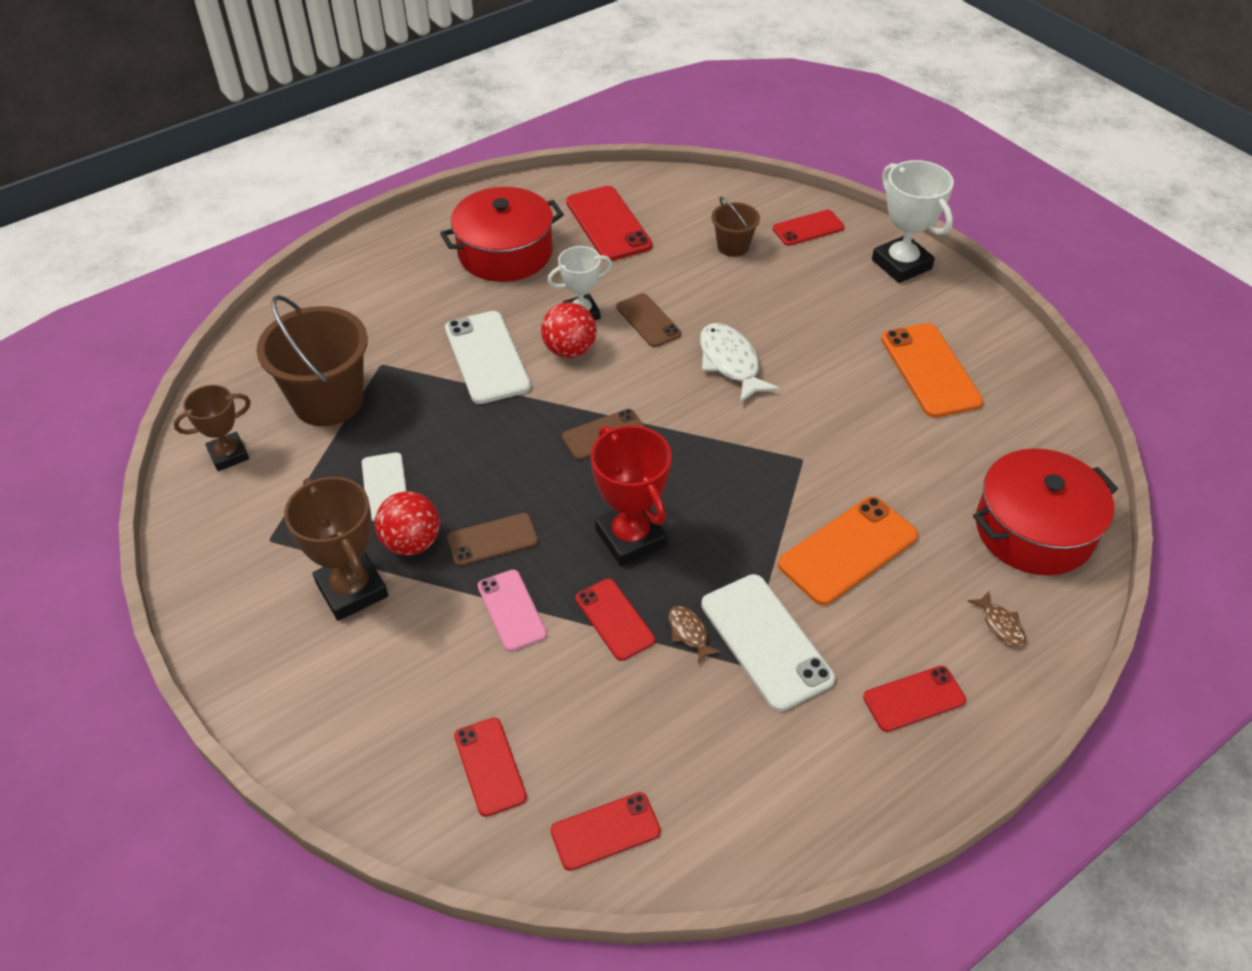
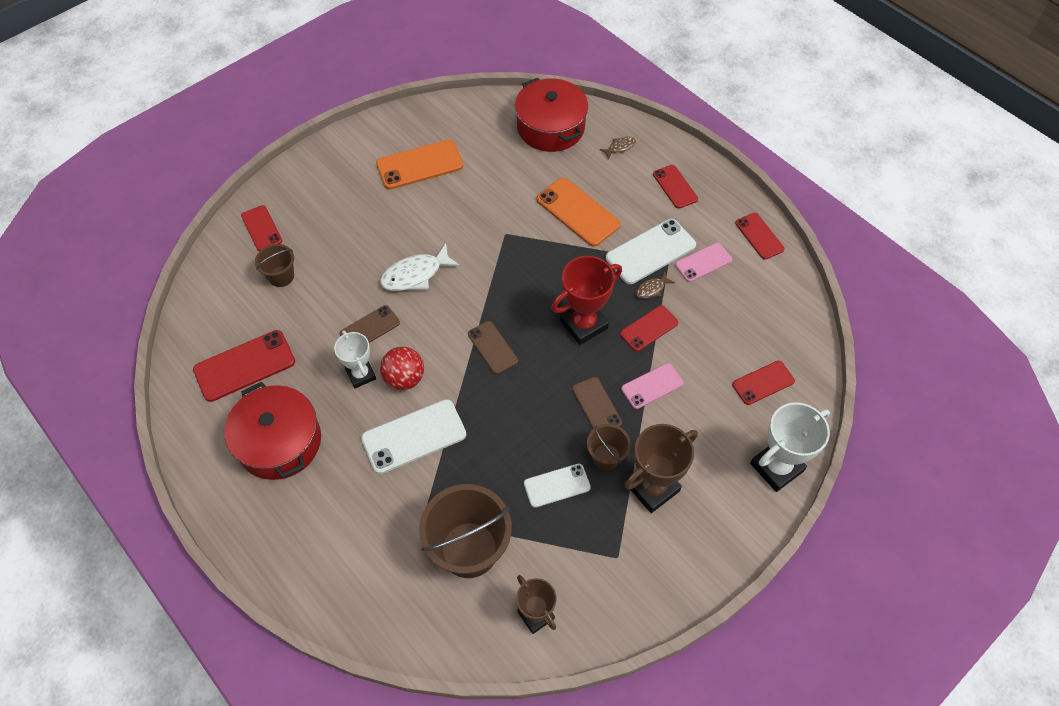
camera: 95 degrees left, 10 degrees up
(411, 542) = (606, 457): red ball -> brown bucket
(605, 831) = (787, 321): red phone -> red phone (759, 236)
(741, 717) = (703, 262): none -> pink phone
(901, 264) = (308, 174): white trophy -> white trophy (776, 467)

